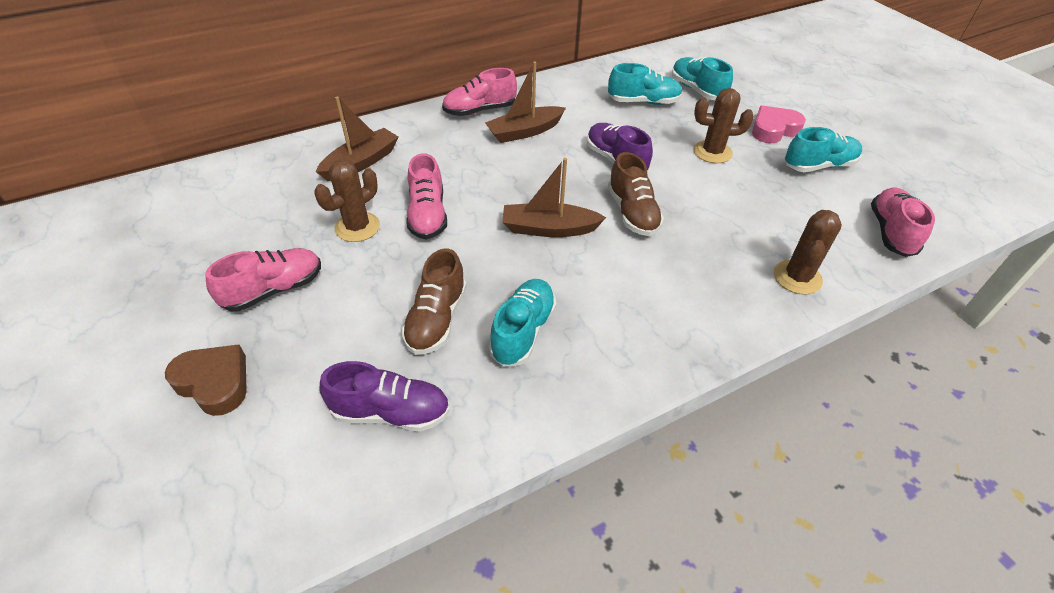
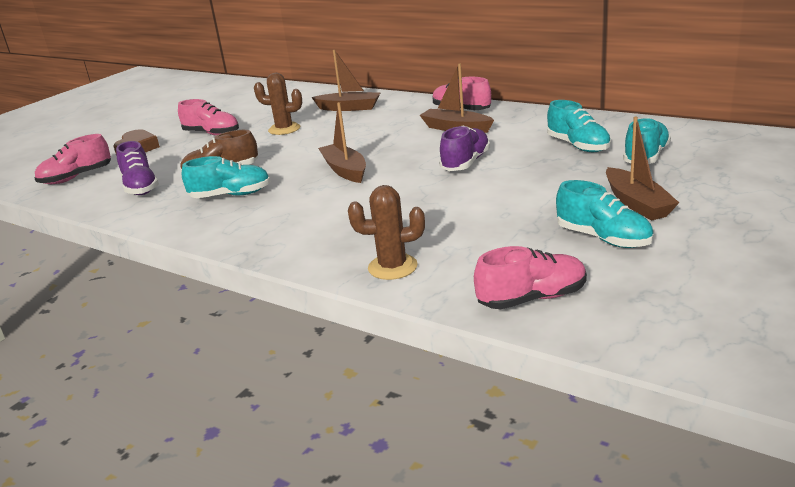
camera: 65 degrees right, 20 degrees down
(427, 215) = (317, 138): pink shoe -> pink shoe (76, 177)
(632, 213) = (400, 187): brown shoe -> none
(712, 152) = (541, 190): brown cactus -> none
(773, 129) = (637, 203): pink heart -> brown boat

